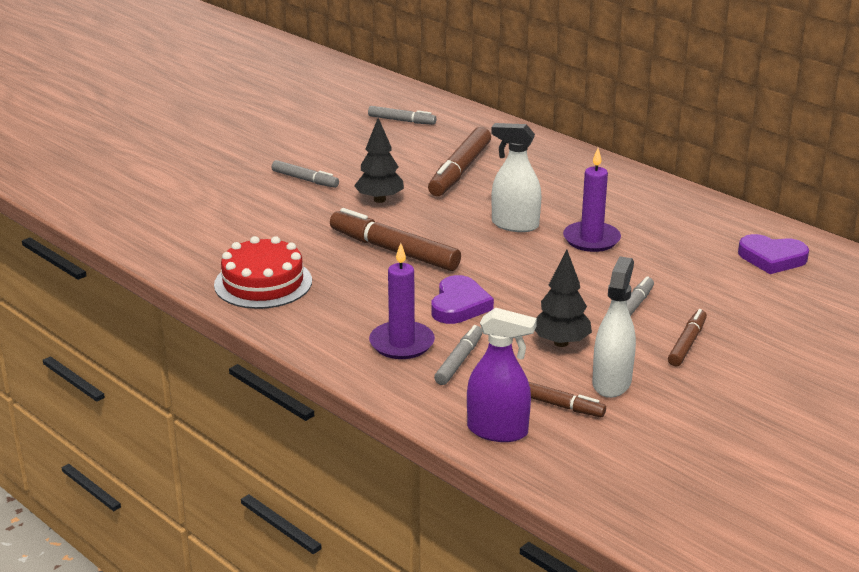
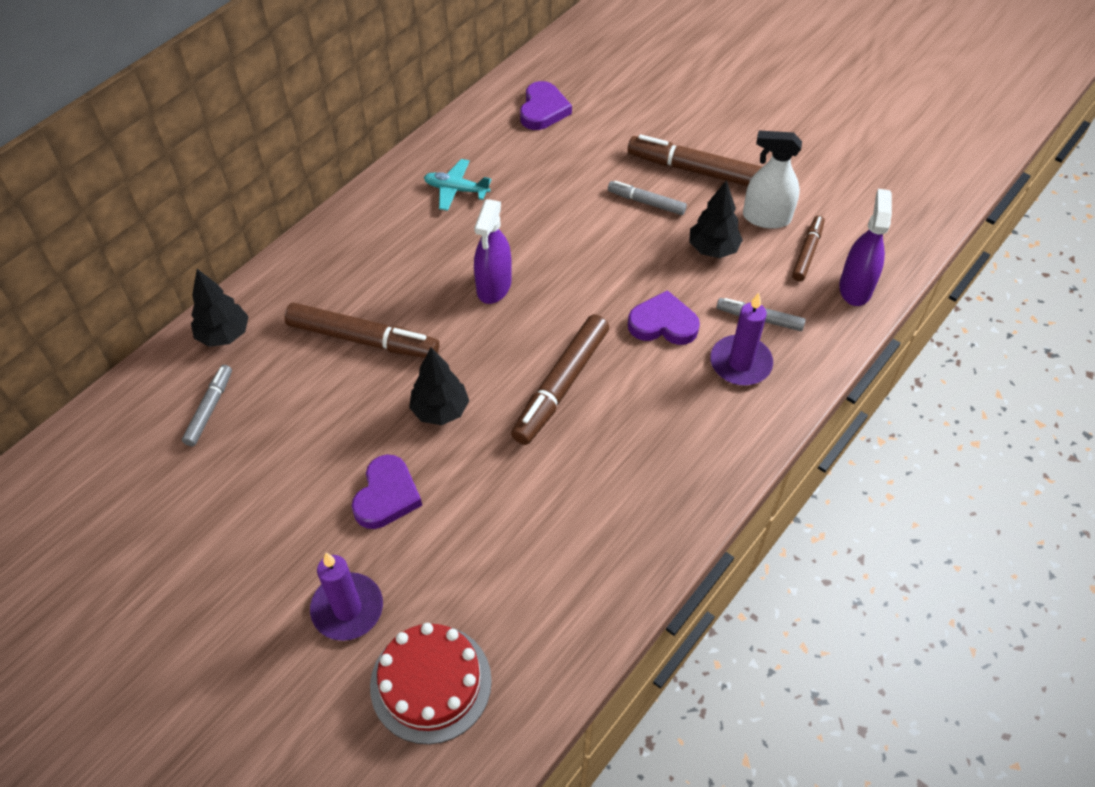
camera: 95 degrees left, 25 degrees up
(263, 283) = (648, 499): red cake -> red cake (431, 683)
(305, 179) = (386, 496): grey marker -> purple heart
(471, 123) = (224, 335): none -> black tree
(515, 225) = (494, 286): white spray bottle -> purple spray bottle
(591, 239) = (520, 227): purple candle -> purple candle (347, 608)
(641, 211) = (456, 190): none -> turquoise plane
(687, 344) = (696, 171): brown marker -> brown marker, size x1.77

